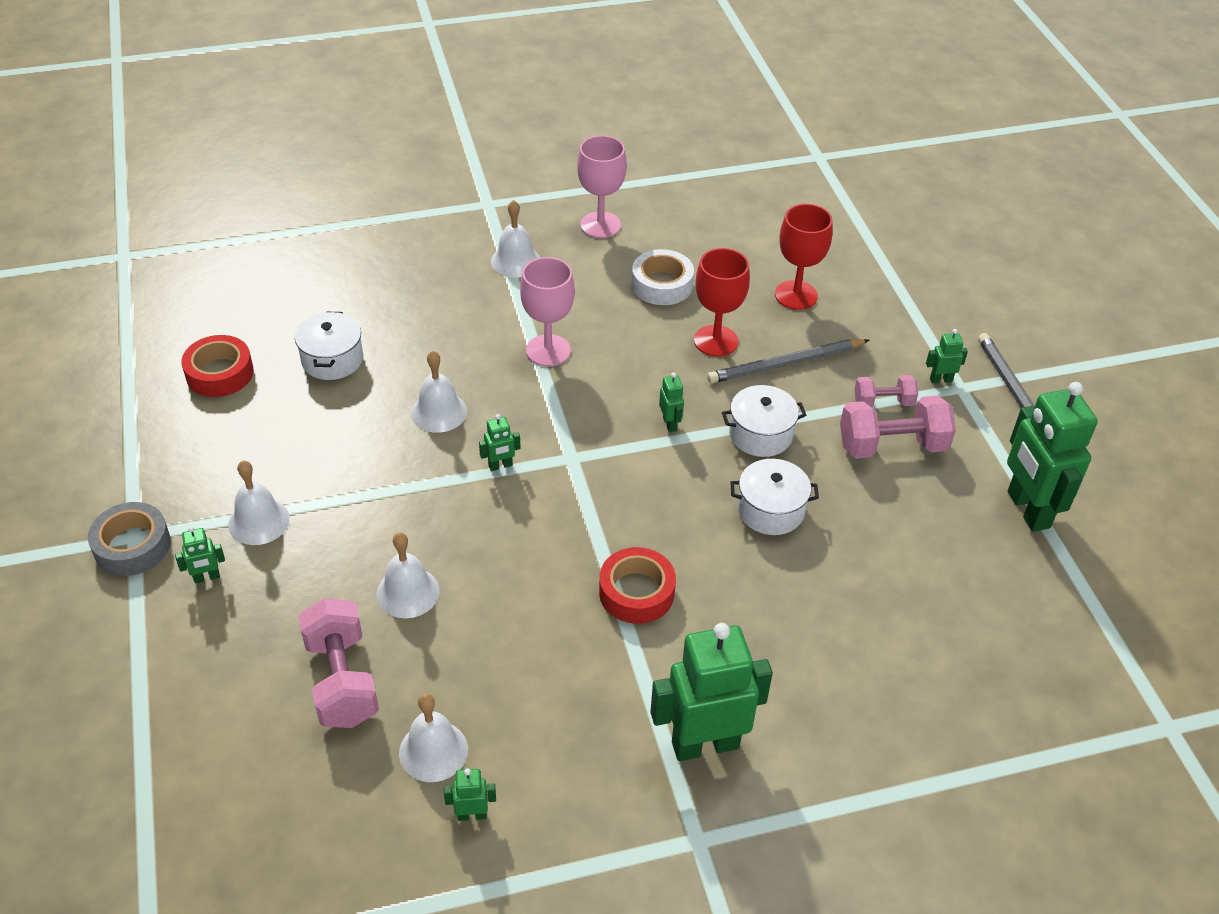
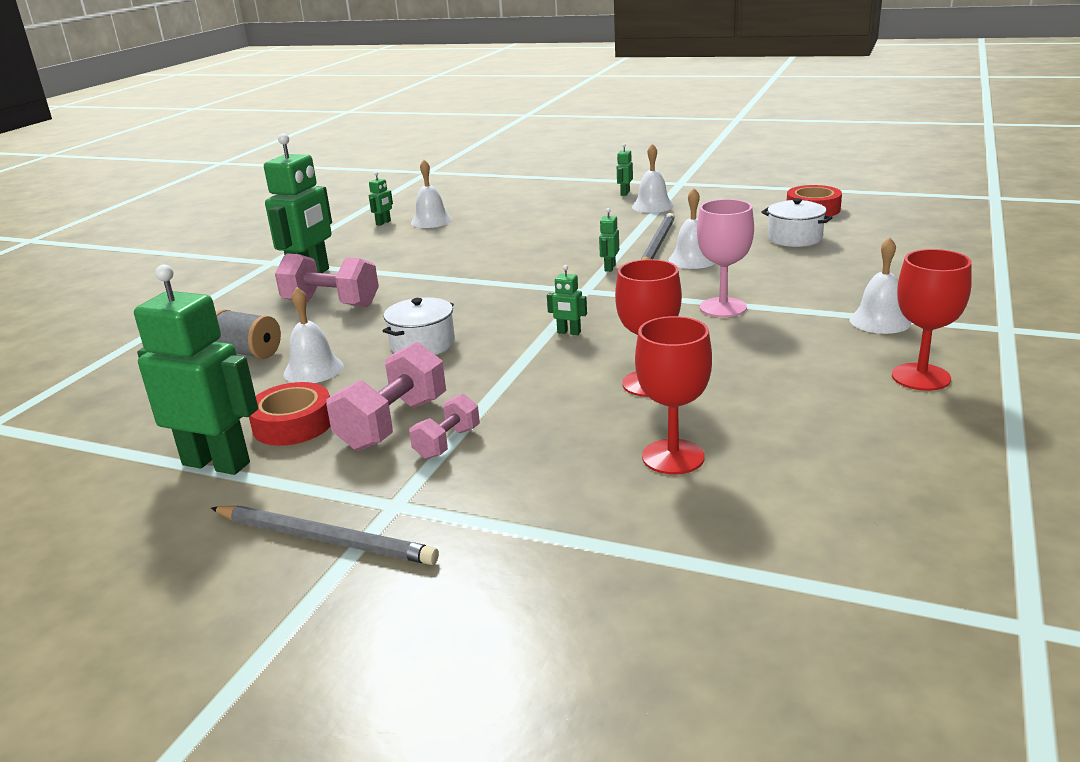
camera: 130 degrees right, 20 degrees down
(132, 546) = (672, 182): grey tape -> none
(342, 680) = (507, 210): pink dumbbell -> pink dumbbell (331, 304)
(408, 592) = (541, 230): white bell -> white bell (313, 370)
(600, 225) = (920, 377): pink goblet -> red goblet
(636, 592) = (436, 283): red tape -> red tape (293, 424)
(662, 284) = (772, 382): white tape -> none
(760, 434) = (502, 366): white pot -> none
(786, 364) = (570, 409): grey pencil -> grey pencil (657, 244)
(898, 637) = (248, 353): none -> grey spool
(940, 380) = (423, 496): green robot -> none

